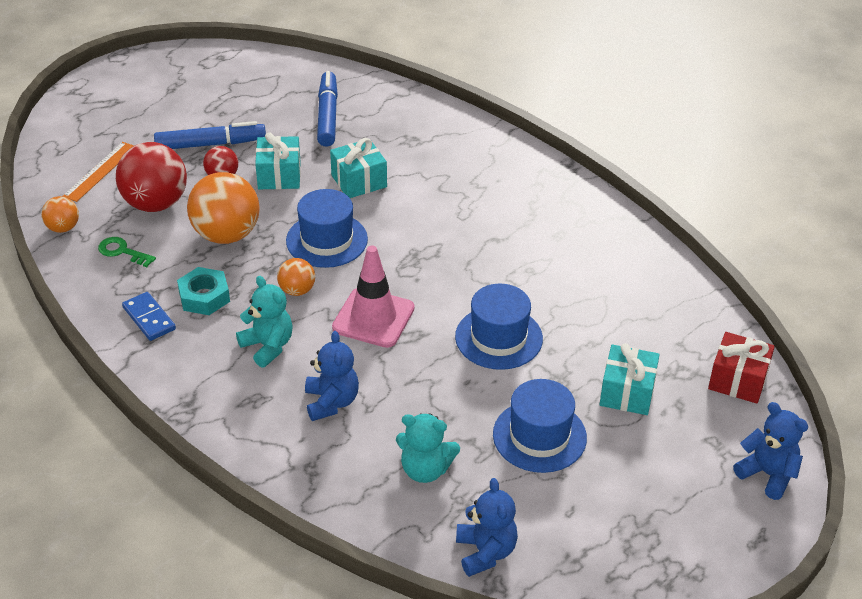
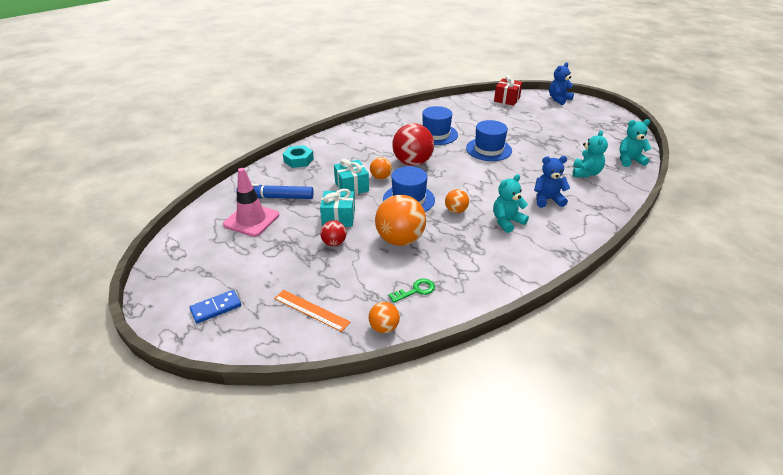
camera: 85 degrees left, 5 degrees down
(122, 251) = (416, 290): green key -> green key turned 150 degrees counterclockwise
(149, 318) = (488, 273): blue domino -> blue domino (216, 308)
(155, 204) = (360, 275): red ball -> red ball (412, 162)
(204, 297) = (464, 248): turquoise nut -> turquoise nut (298, 160)
(210, 144) = (292, 250): blue marker -> none
(373, 318) = (478, 185): pink traffic cone -> pink traffic cone (251, 220)
(388, 208) = (380, 177): none -> orange ball
(485, 552) = (629, 160): blue teddy bear -> turquoise teddy bear
(539, 436) = (553, 143): blue hat -> blue hat (436, 134)
(627, 392) = (520, 122): turquoise gift -> none

